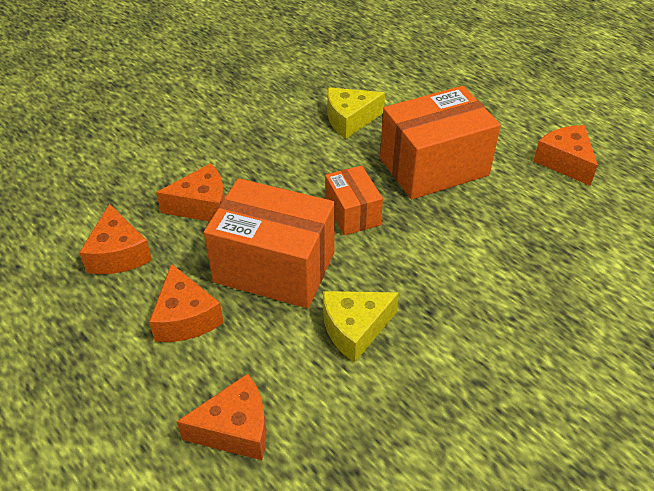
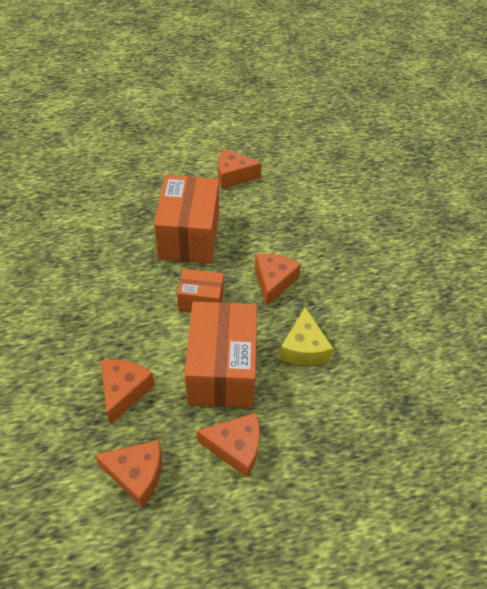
camera: 65 degrees left, 5 degrees up
(235, 429) = (349, 452): orange cheese -> orange cheese (273, 282)
(274, 267) = (221, 369): orange box -> orange box turned 45 degrees counterclockwise
(350, 120) = (103, 256): yellow cheese -> none

